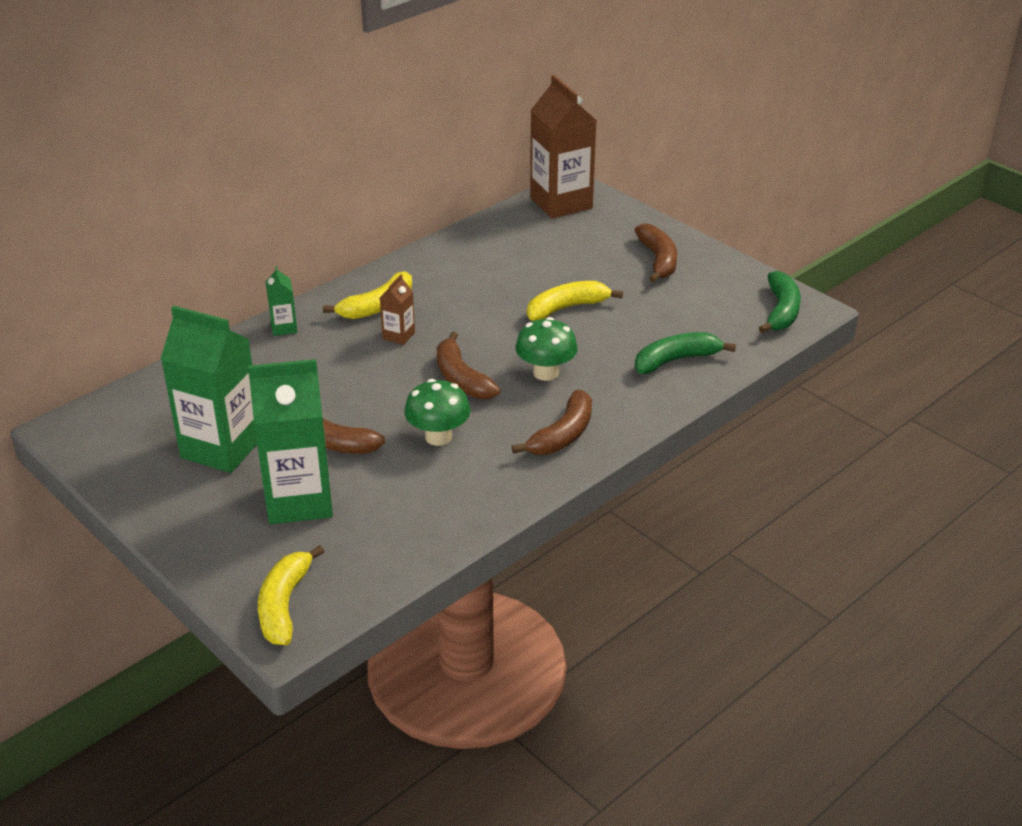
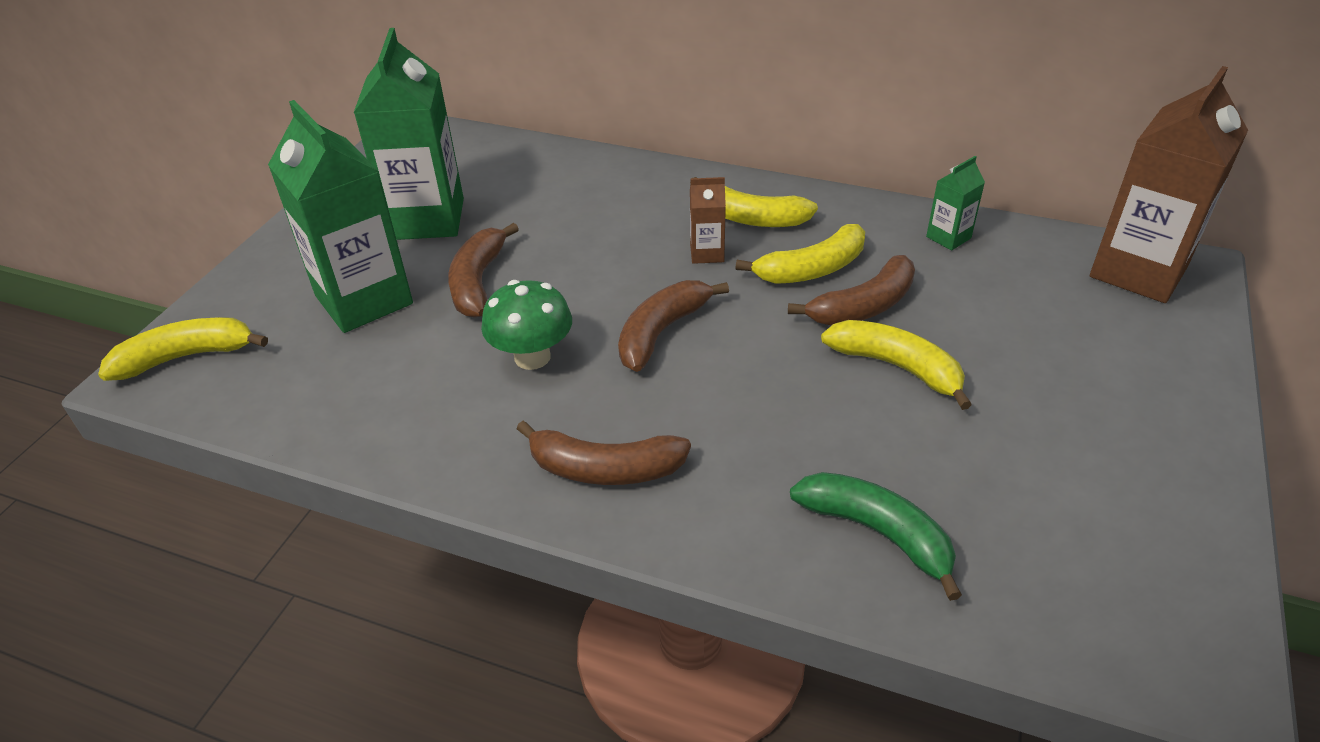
camera: 65 degrees right, 5 degrees up
(284, 328) = (655, 176): green carton -> green carton (948, 237)
(455, 303) = (812, 269): none -> yellow banana
(545, 373) = (731, 401): green mushroom -> none
(658, 260) = (1119, 418): brown banana -> brown banana (863, 306)
(781, 311) = (1154, 634): green banana -> none

